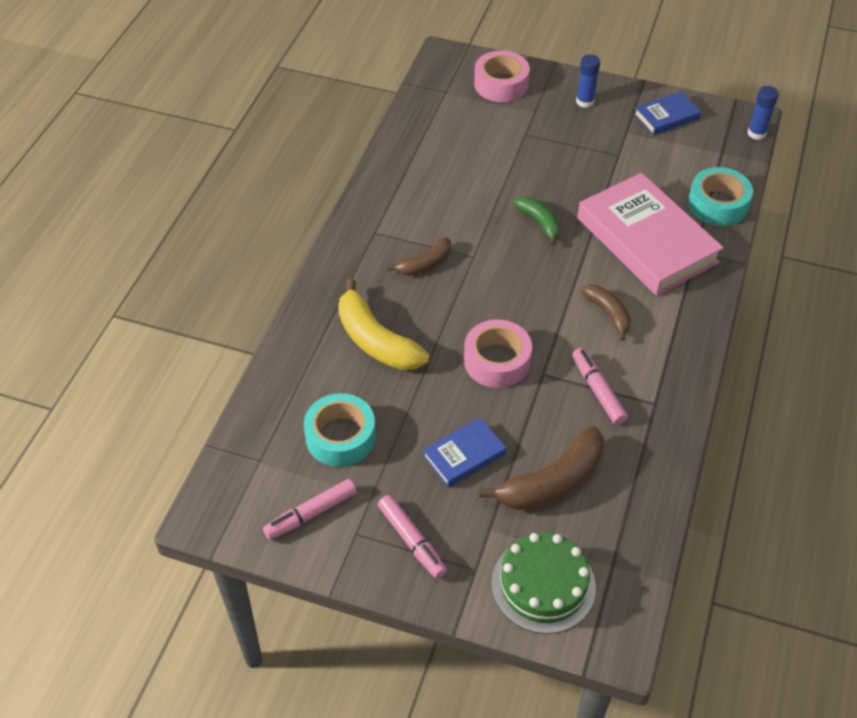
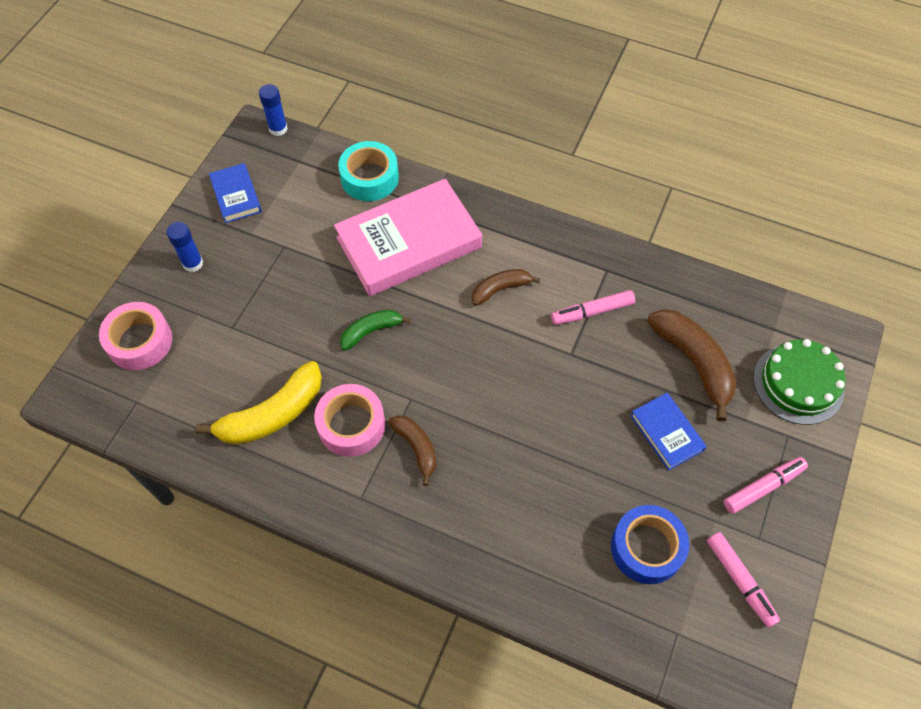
camera: 85 degrees left, 10 degrees up
(340, 437) = (646, 548): turquoise tape -> blue tape
(376, 340) = (521, 506): yellow banana -> yellow banana (272, 414)
(497, 361) = (554, 392): pink tape -> pink tape (351, 425)

